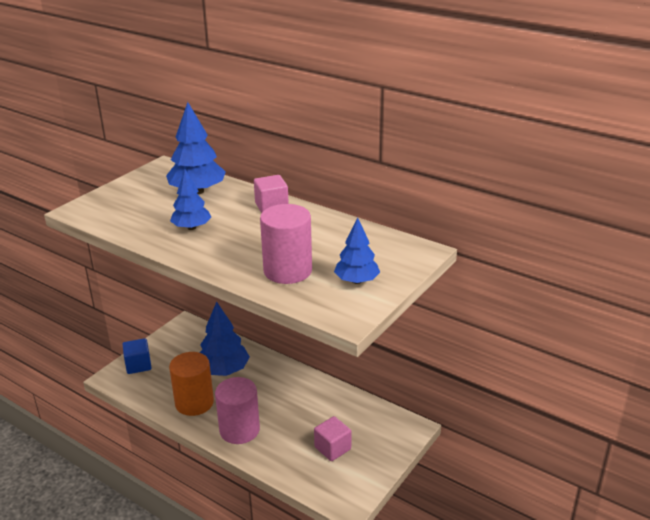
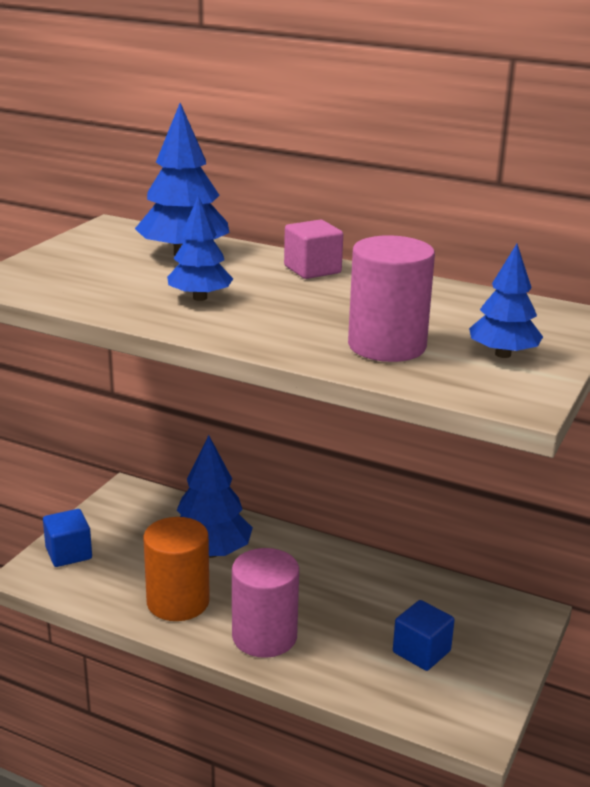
camera: 10 degrees left, 5 degrees down
(332, 448) = (421, 652): pink cube -> blue cube

